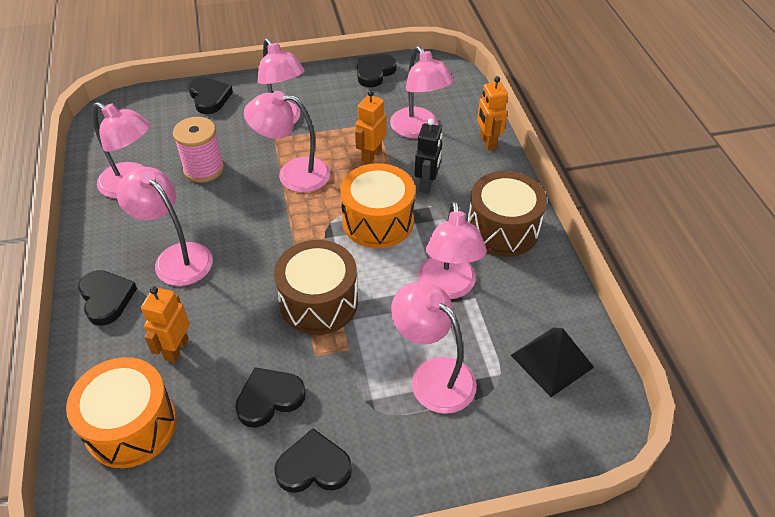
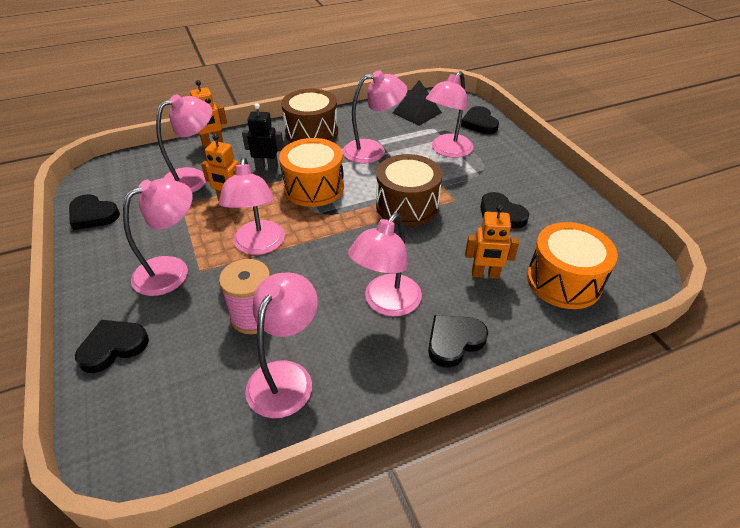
camera: 100 degrees left, 5 degrees down
(313, 466) = (536, 187): black heart -> black heart (479, 123)

